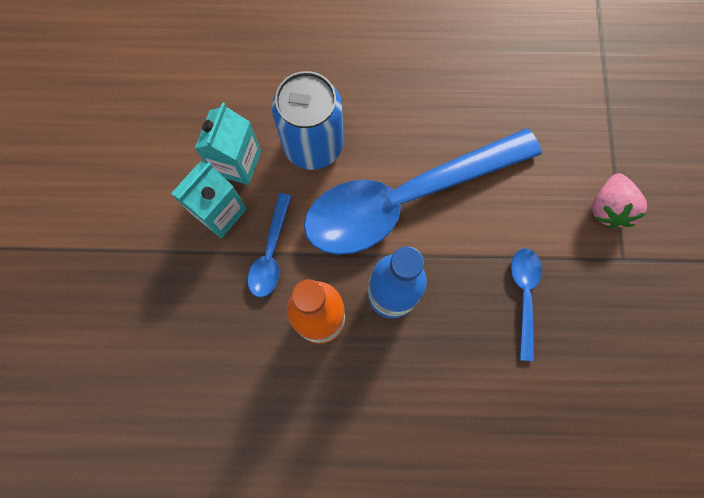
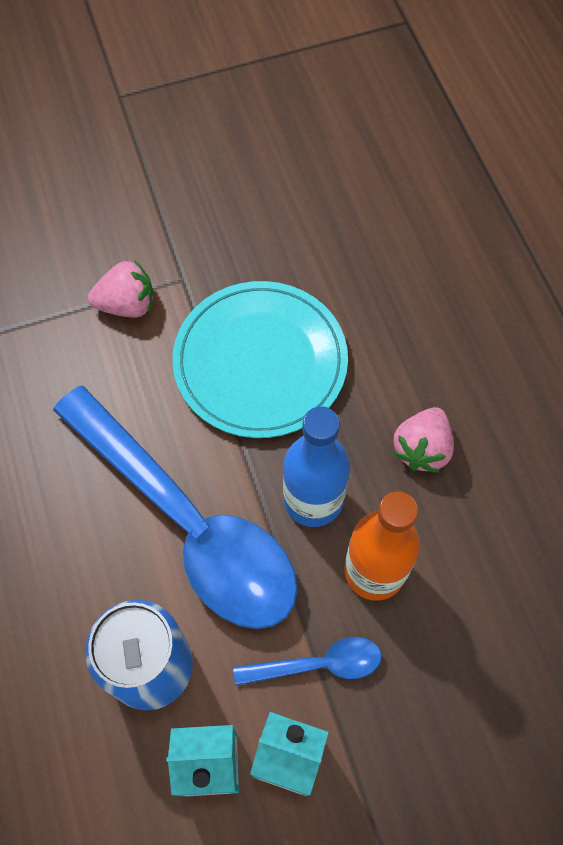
camera: 110 degrees left, 10 degrees down
(404, 398) = (421, 449): none -> pink strawberry
(524, 296) = (260, 362): blue spoon -> turquoise plate

